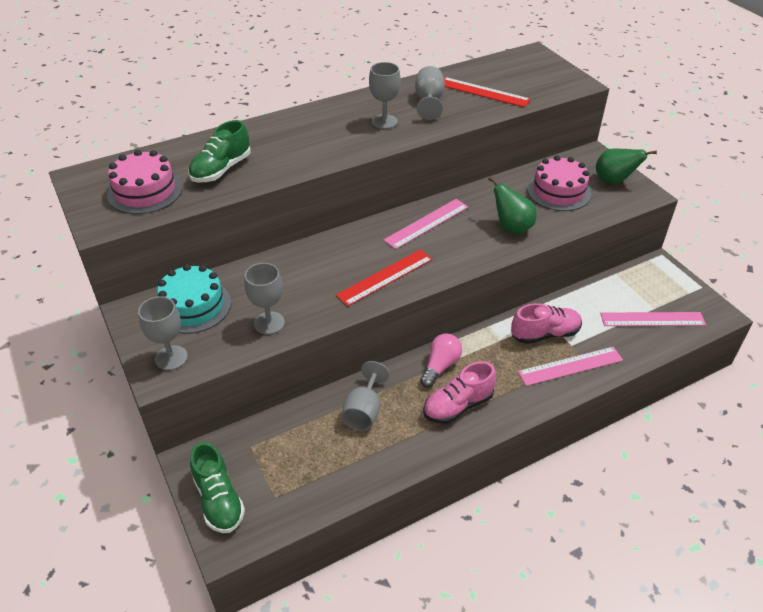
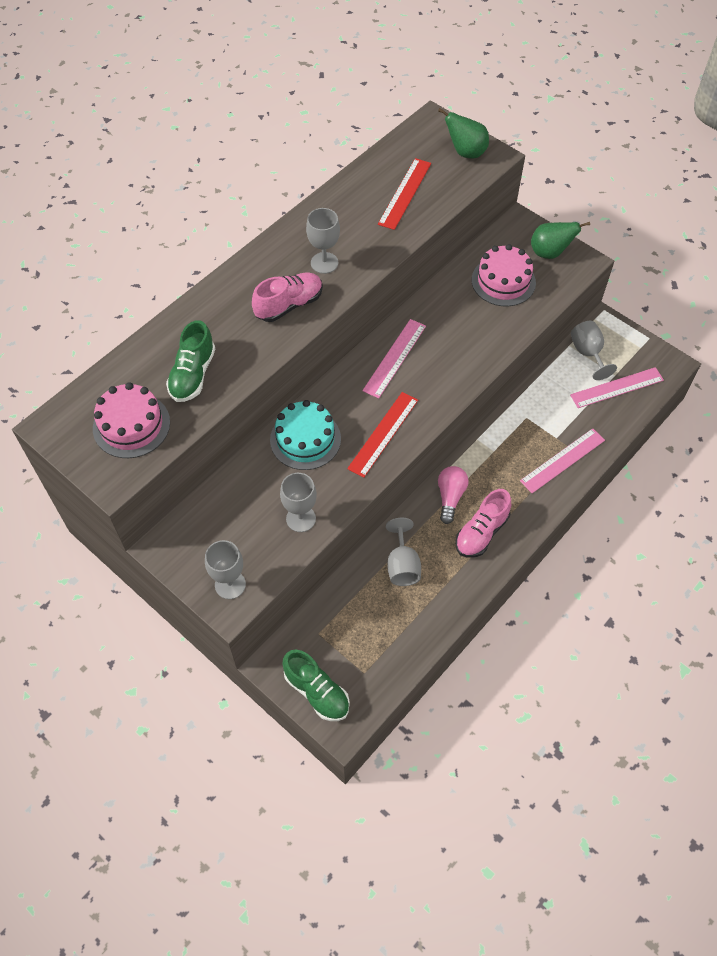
camera: 20 degrees left, 15 degrees up
(193, 306) = (219, 523): turquoise cake -> turquoise cake (305, 439)
(429, 102) = (356, 222): grey goblet -> grey goblet (588, 353)
(483, 92) = (405, 193): red ruler -> red ruler turned 75 degrees counterclockwise
(511, 227) = (476, 339): green pear -> green pear (465, 152)
(545, 334) = (529, 433): pink shoe -> pink shoe (289, 305)

